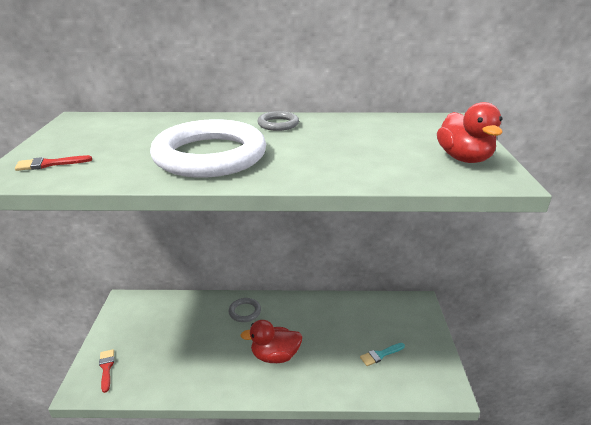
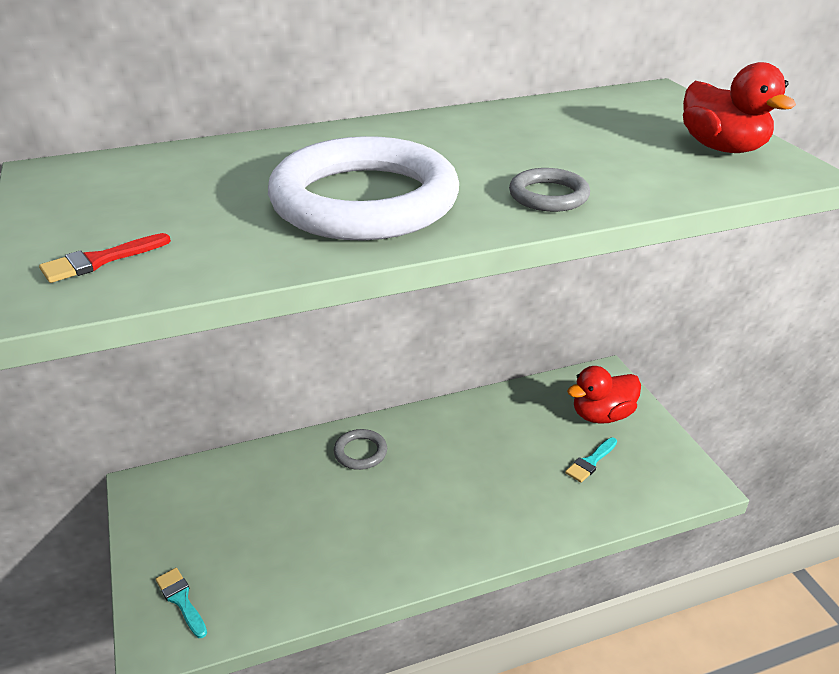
camera: 20 degrees left, 5 degrees up
(106, 368) = (181, 600): red brush -> turquoise brush
(275, 356) = (444, 504): red duck -> red duck (601, 415)
(278, 124) = (416, 133): grey ring -> grey ring (548, 195)

